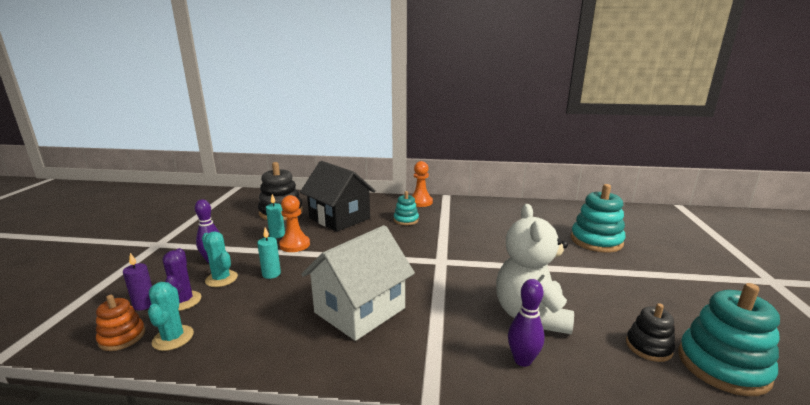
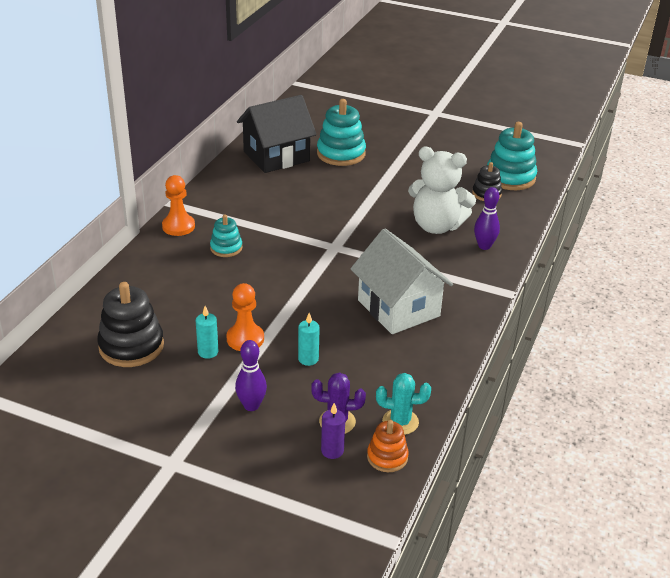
camera: 75 degrees left, 15 degrees up
(221, 279) = (301, 396): turquoise cactus -> none
(339, 218) = (187, 297): black house -> black house (276, 156)

